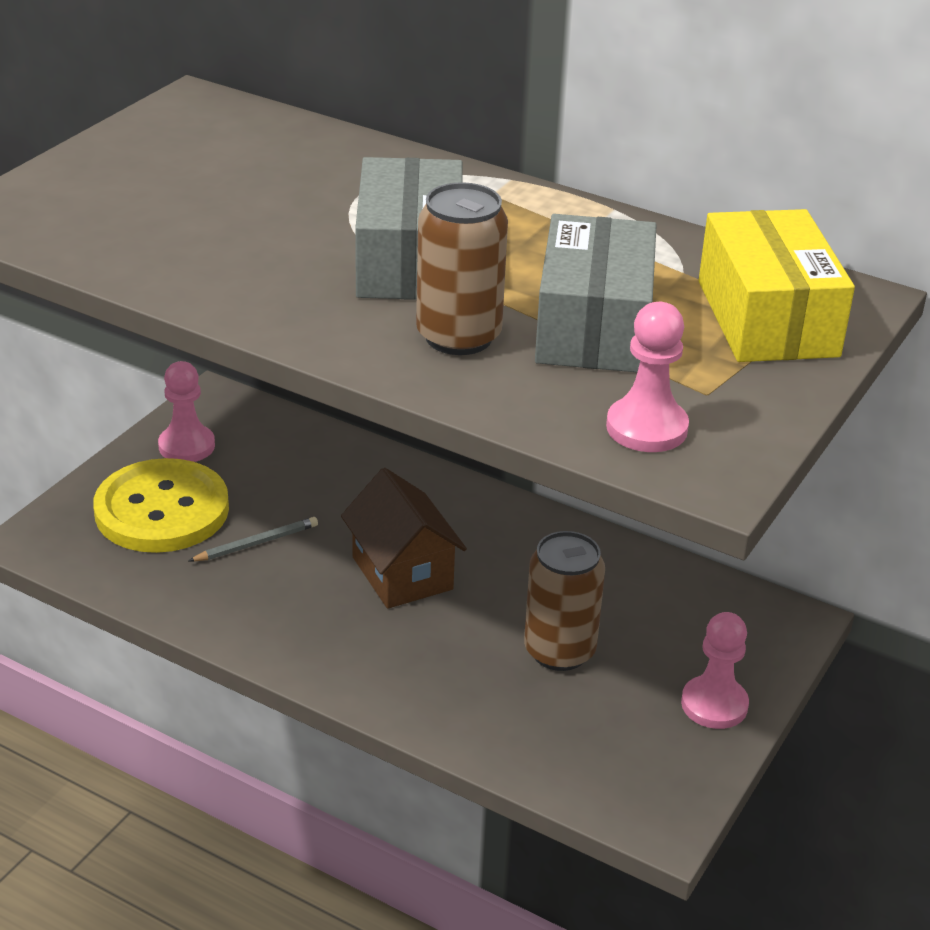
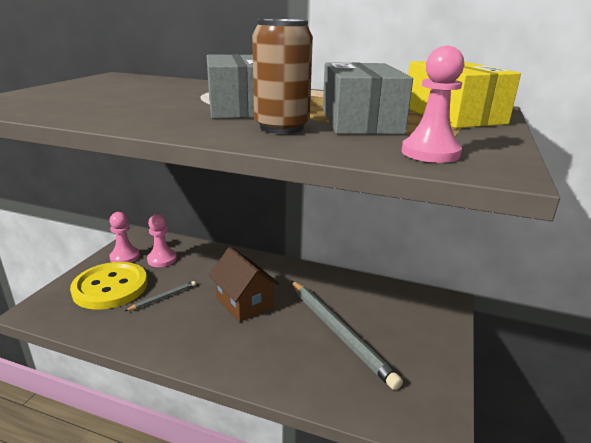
camera: 10 degrees left, 10 degrees down
(559, 651) = (338, 332): brown can -> grey pencil
(714, 705) = (431, 350): pink pawn -> pink pawn (162, 259)

